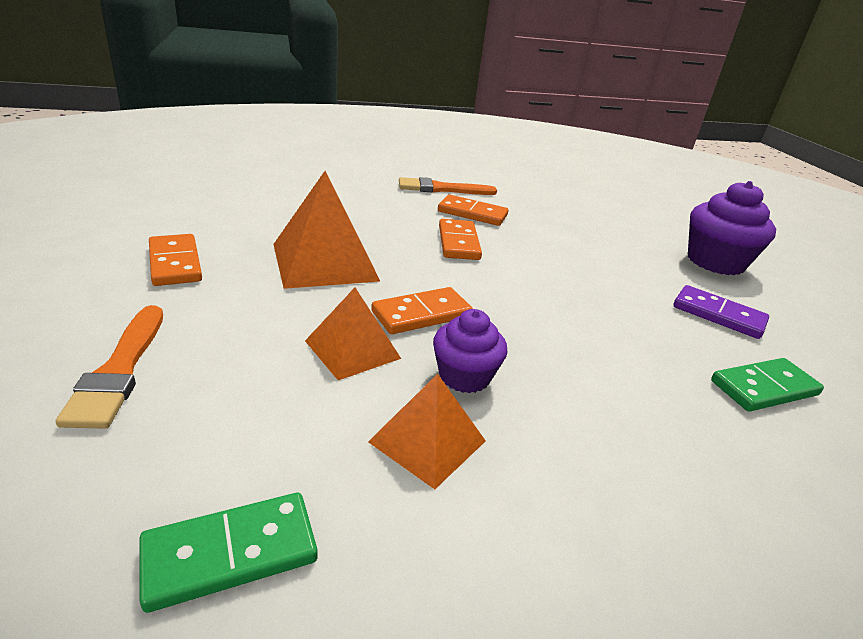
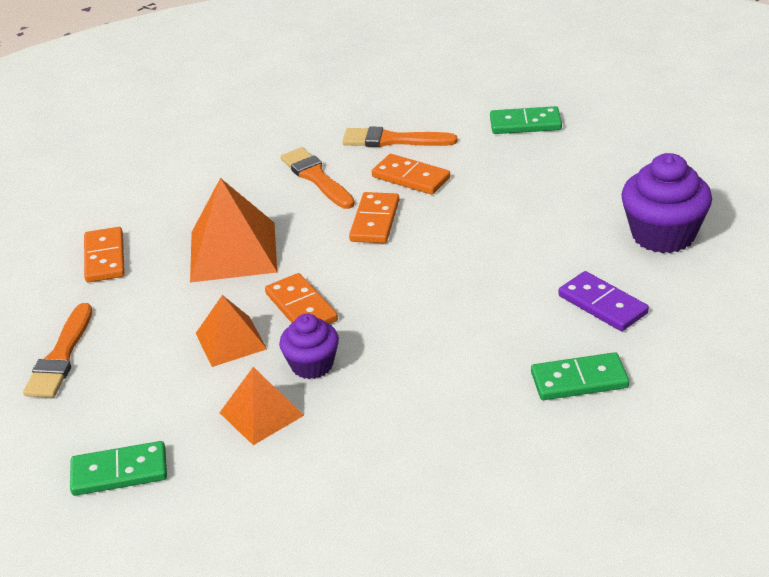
camera: 20 degrees right, 5 degrees up
(386, 209) = (316, 178): none -> orange brush
(421, 314) = (301, 307): orange domino -> orange domino turned 75 degrees clockwise
(542, 186) = (525, 124): none -> green domino

